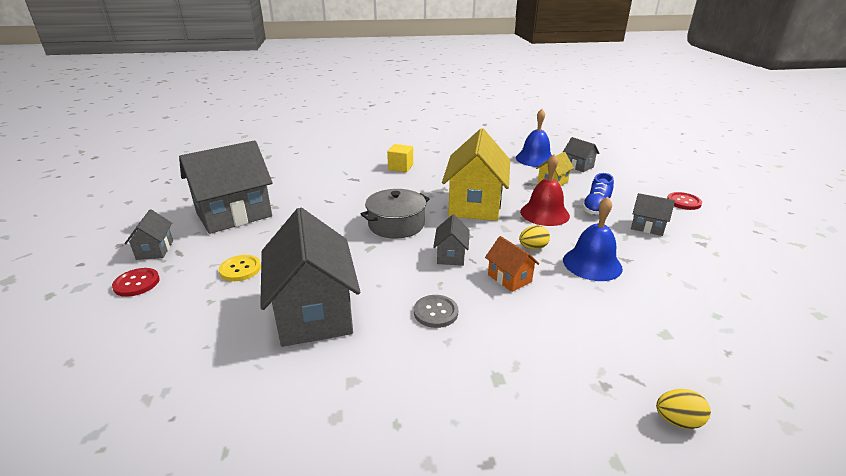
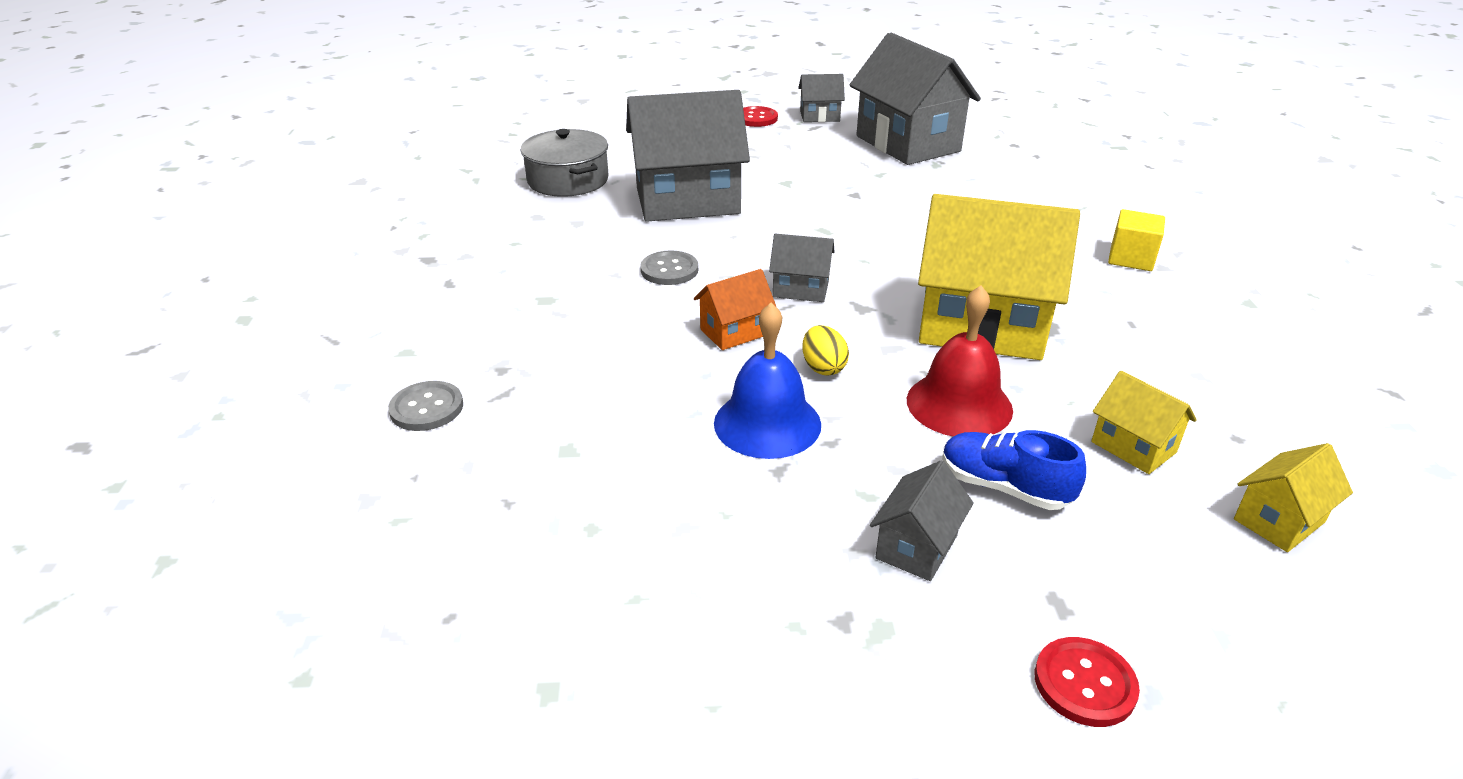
camera: 95 degrees right, 5 degrees up
(240, 269) = (777, 159): yellow button -> none
(396, 224) = (893, 250): grey pot -> grey pot (568, 180)
(535, 159) = (1289, 446): blue bell -> none
(578, 166) = (1278, 521): grey house -> yellow house
(677, 421) = (427, 408): yellow egg -> grey button

